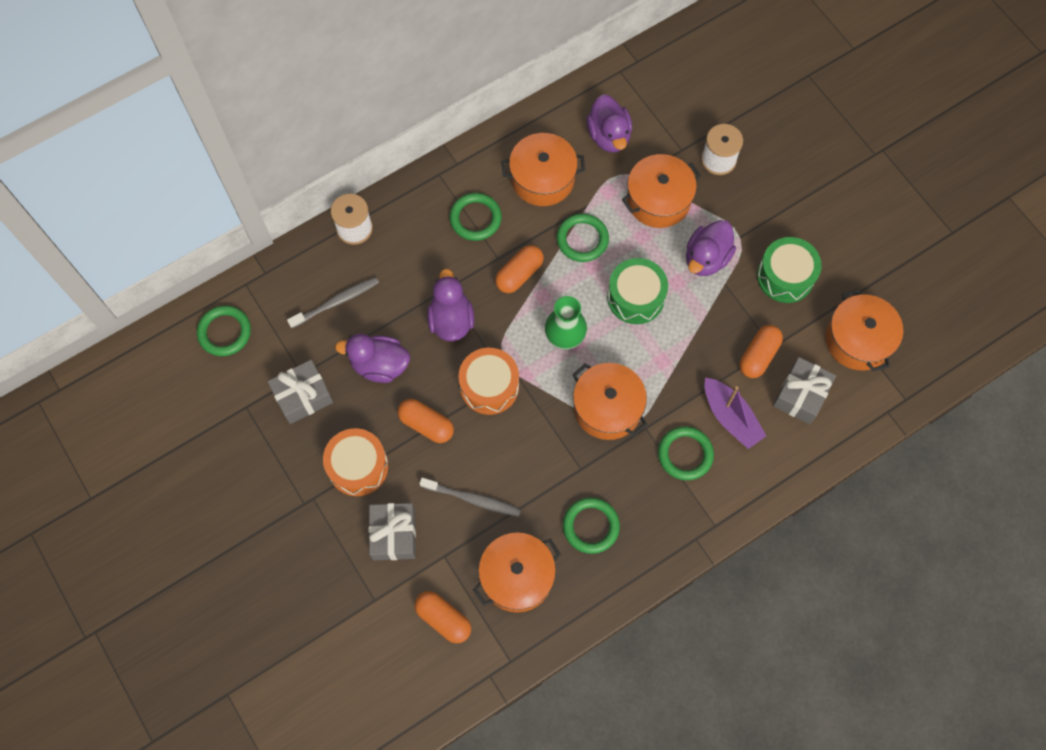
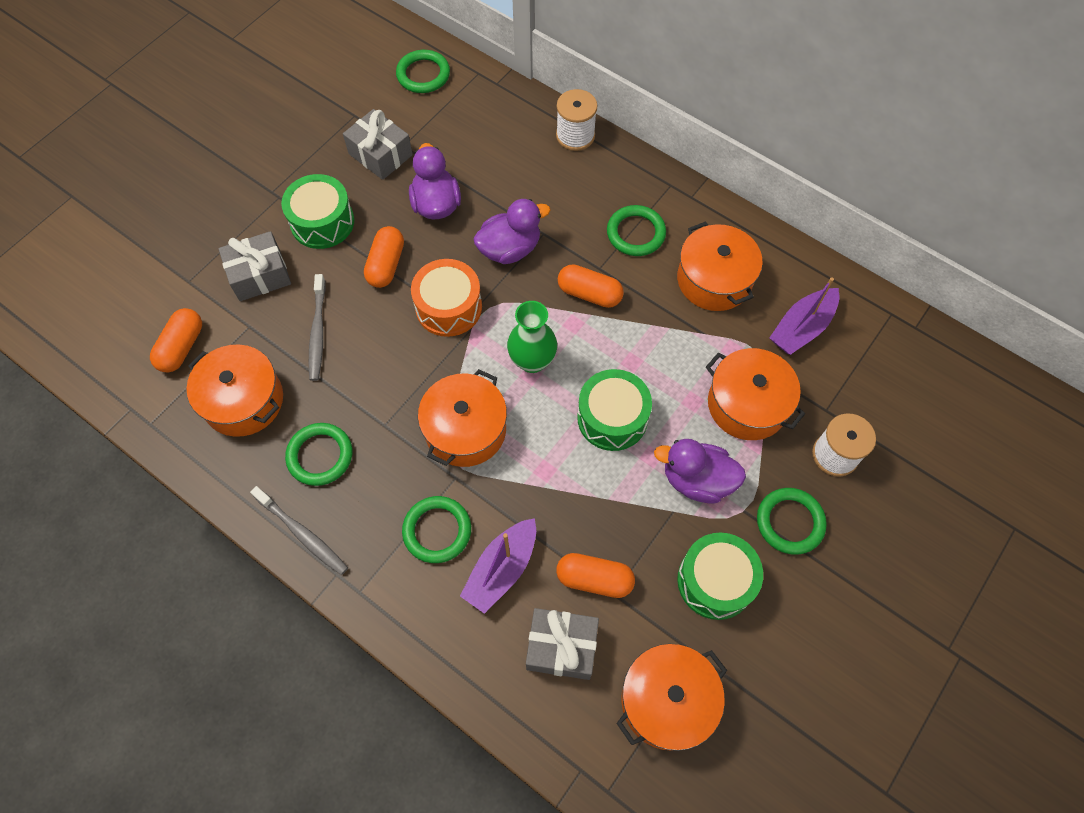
camera: 70 degrees right, 5 degrees down
(336, 302) = (489, 148): grey toothbrush -> grey toothbrush (303, 534)
(358, 466) = (322, 222): orange drum -> green drum
(582, 239) = (659, 341): green ring -> green ring (790, 522)
(609, 136) = (802, 328): purple duck -> purple boat

